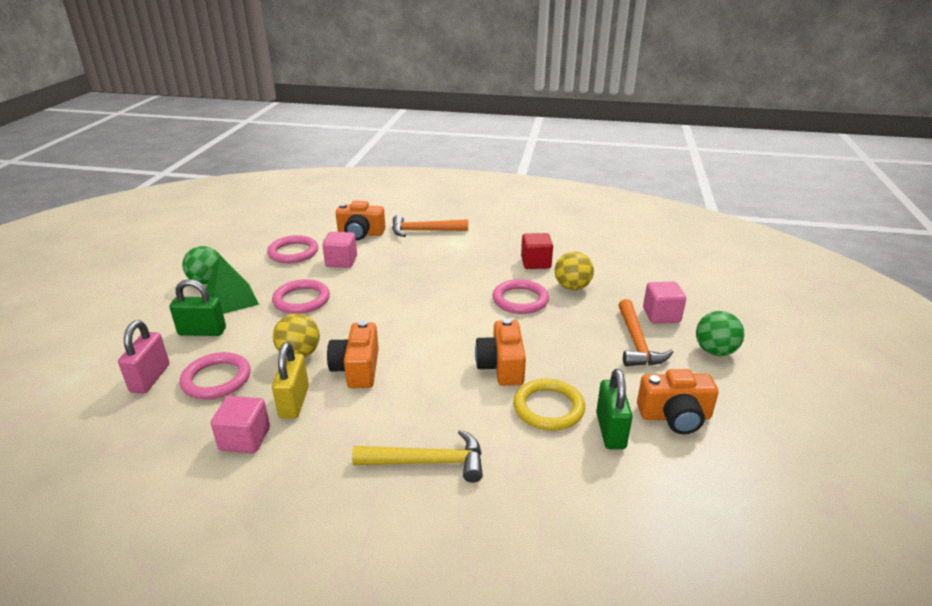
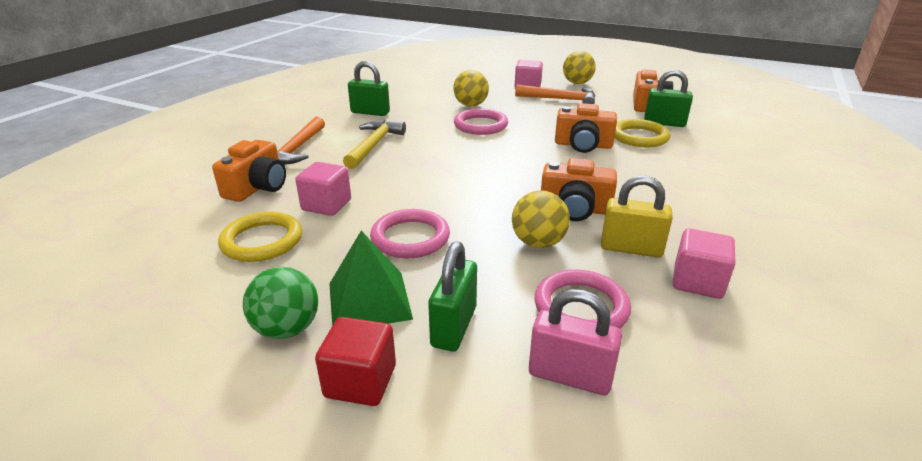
camera: 75 degrees left, 0 degrees up
(293, 252) = (262, 241): pink ring -> yellow ring
(428, 462) = (711, 187): yellow hammer -> yellow hammer (374, 145)
(516, 242) = (370, 112): none -> green padlock
(535, 263) = (418, 111): red cube -> red cube (360, 381)
(715, 351) = (577, 83): green ball -> yellow ball

